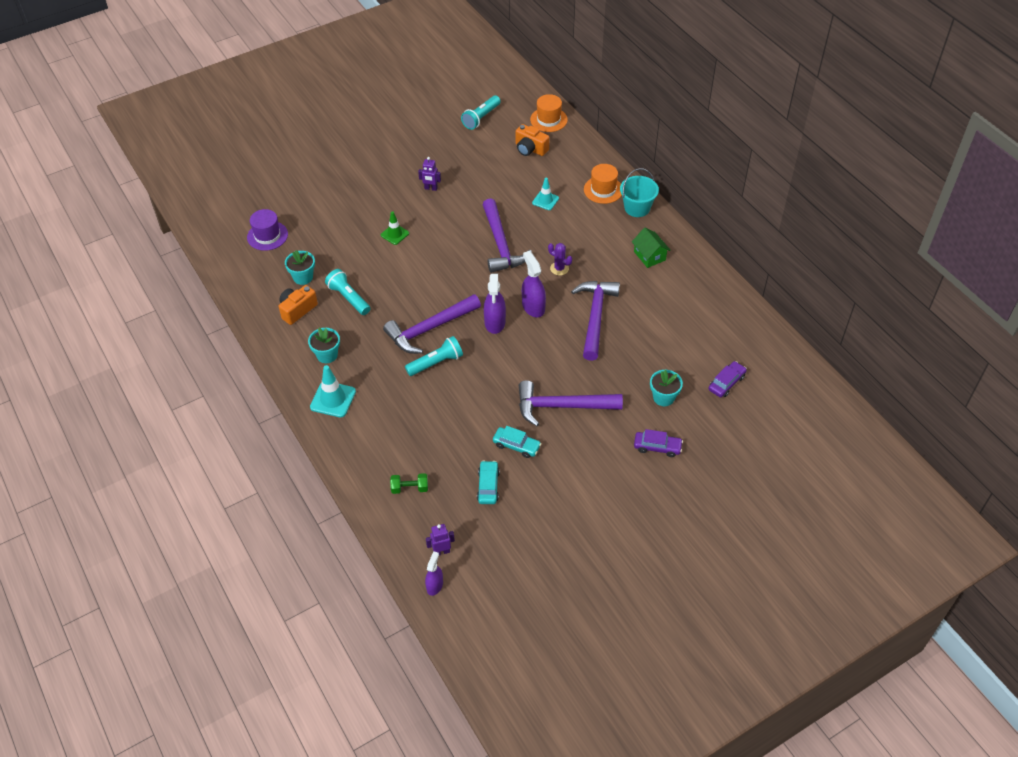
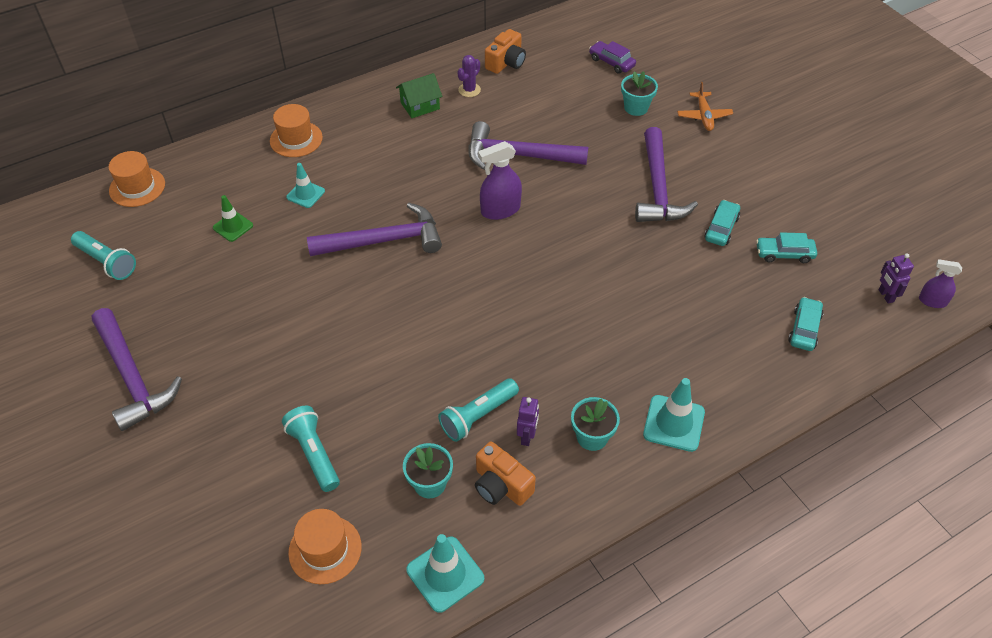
camera: 90 degrees left, 0 degrees up
(244, 286) = (445, 574): none -> turquoise traffic cone
(267, 236) = (325, 549): purple hat -> orange hat
(395, 234) = (347, 363): green traffic cone -> green traffic cone (233, 226)
(410, 488) = (804, 329): green dumbbell -> turquoise car
(430, 329) = (539, 315): purple hammer -> purple hammer (132, 377)
(431, 188) = (253, 321): purple robot -> purple robot (527, 436)
(436, 363) = (599, 307): turquoise flashlight -> turquoise flashlight (314, 454)
(495, 322) = (527, 247): purple spray bottle -> none
(530, 149) = (195, 207): orange camera -> orange camera (506, 62)
(559, 268) = (434, 184): purple cactus -> purple cactus (469, 90)
(637, 208) = (335, 111): turquoise bucket -> none
(657, 447) = (704, 116): purple car -> orange plane

